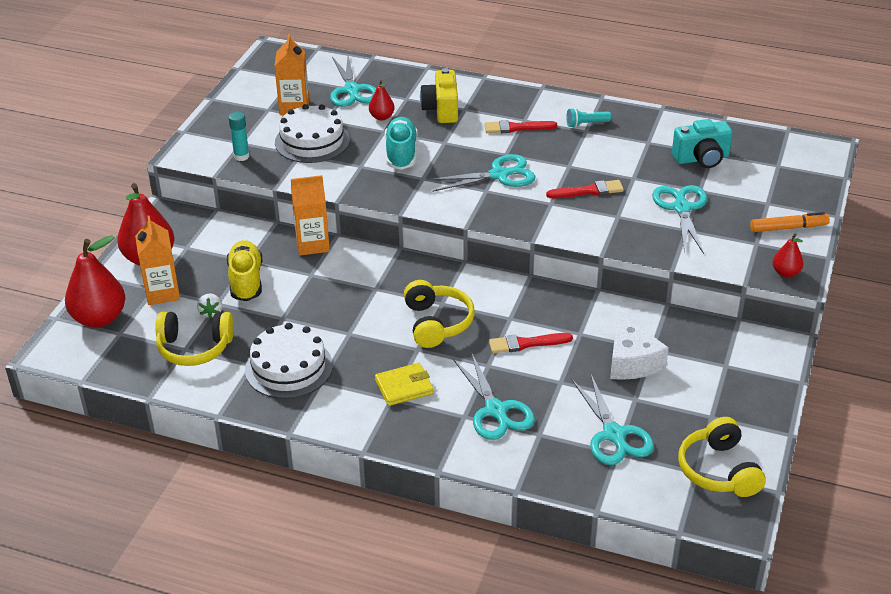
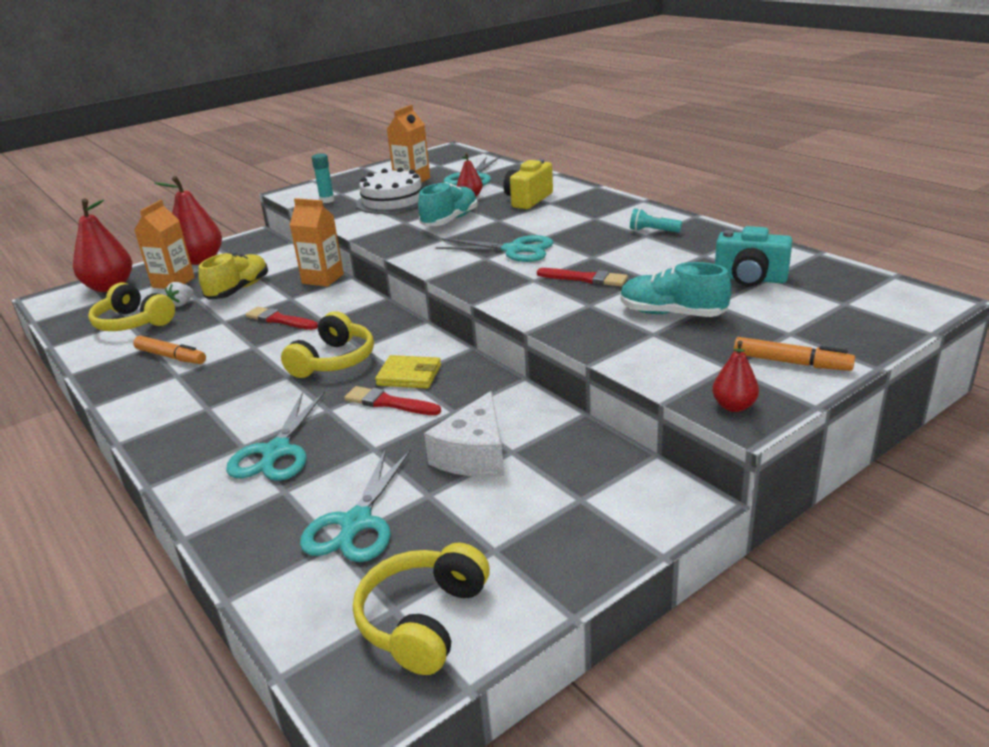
camera: 35 degrees right, 10 degrees down
(289, 367) = (171, 357): white cake -> orange marker
(404, 387) = (231, 402): yellow wallet -> yellow wallet (409, 375)
(516, 128) = (579, 222): red brush -> red brush (279, 320)
(681, 208) = (672, 314): turquoise scissors -> turquoise shoe

